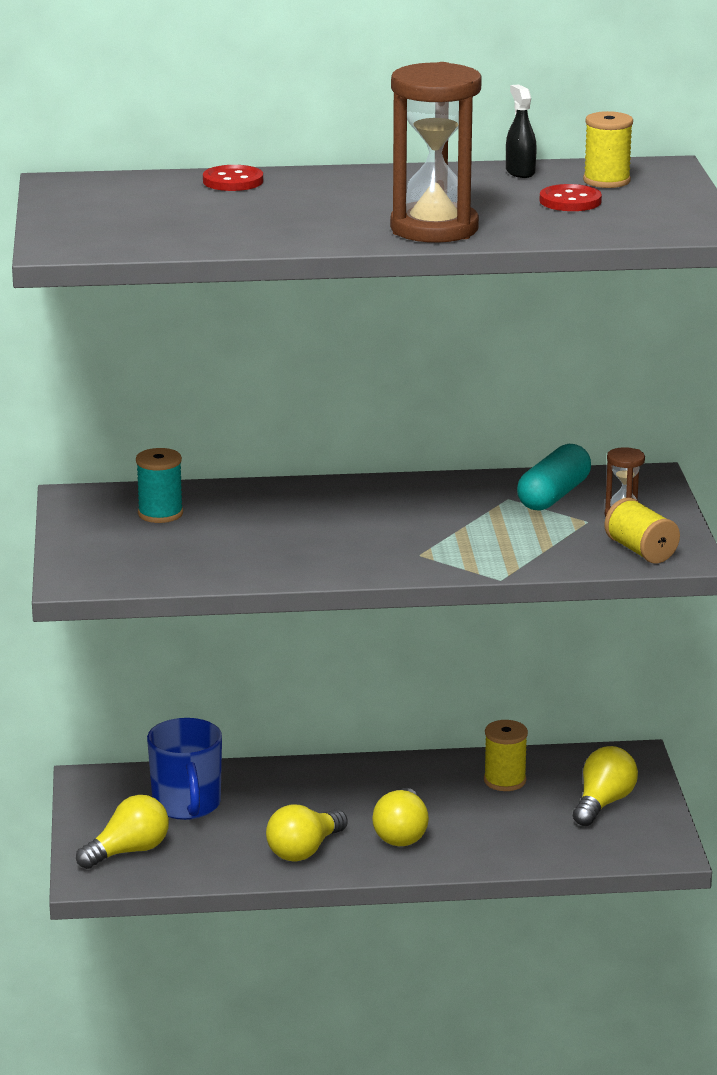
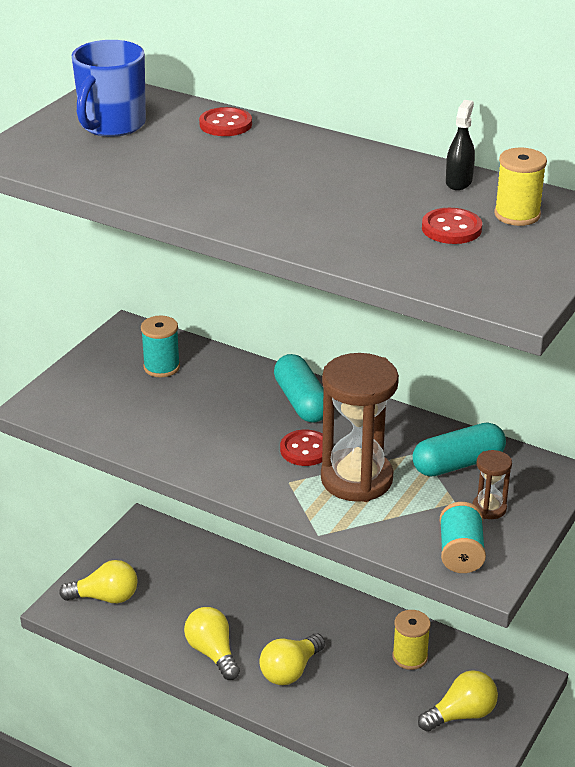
camera: 35 degrees right, 10 degrees up
(187, 805) = (179, 575): blue mug -> blue mug (111, 125)
(304, 850) = (212, 652): yellow light bulb -> yellow light bulb turned 75 degrees clockwise
(344, 497) = (301, 402): none -> turquoise capsule
(400, 528) = (305, 450): none -> red button
(434, 229) = (294, 224): brown hourglass -> brown hourglass (356, 479)
(640, 551) = (460, 553): yellow spool -> turquoise spool

